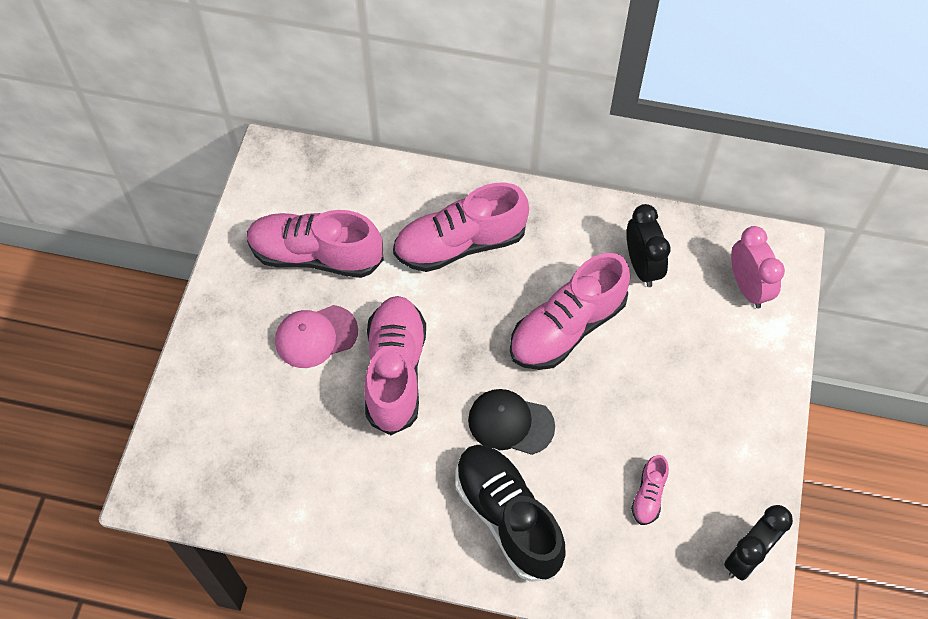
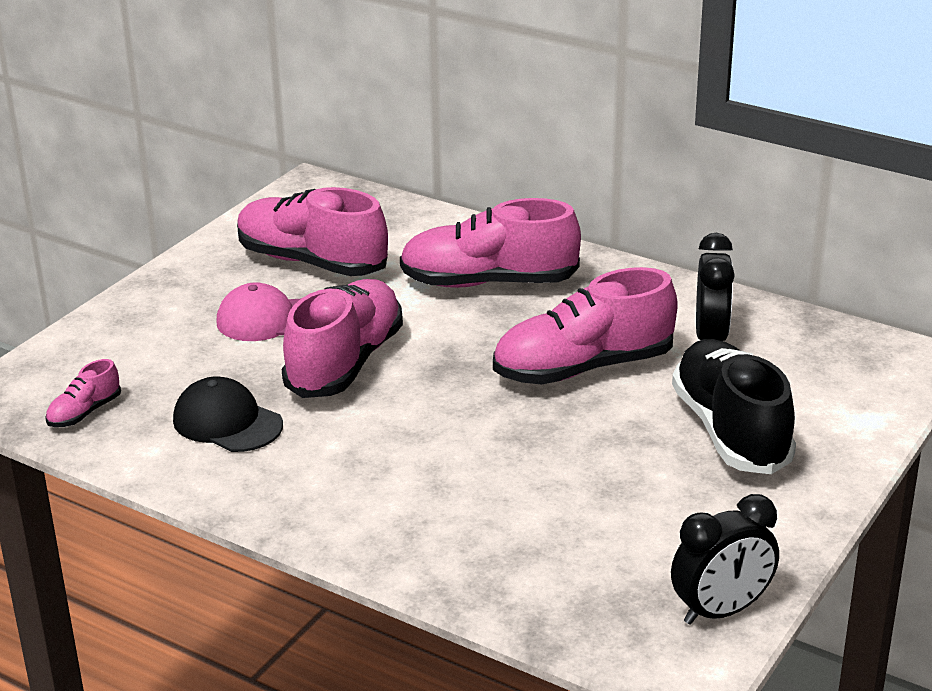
camera: 20 degrees right, 30 degrees down
(508, 517) = (409, 506): black shoe -> black shoe (730, 430)
(510, 423) = (462, 430): black cap -> black cap (227, 422)
(648, 495) = (610, 526): pink shoe -> pink shoe (84, 413)
(747, 287) = (846, 379): pink clock -> none

